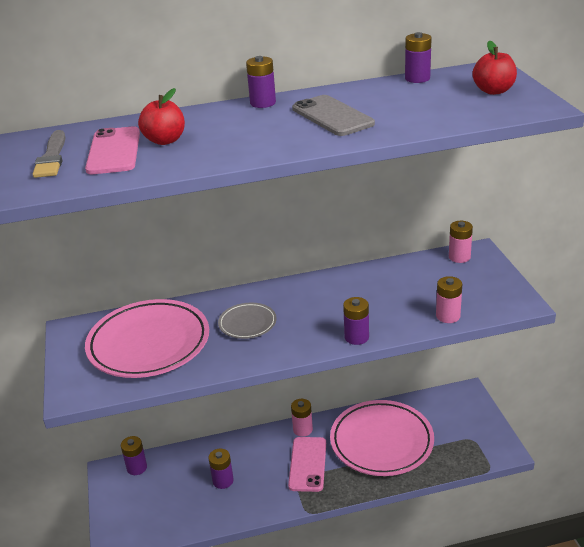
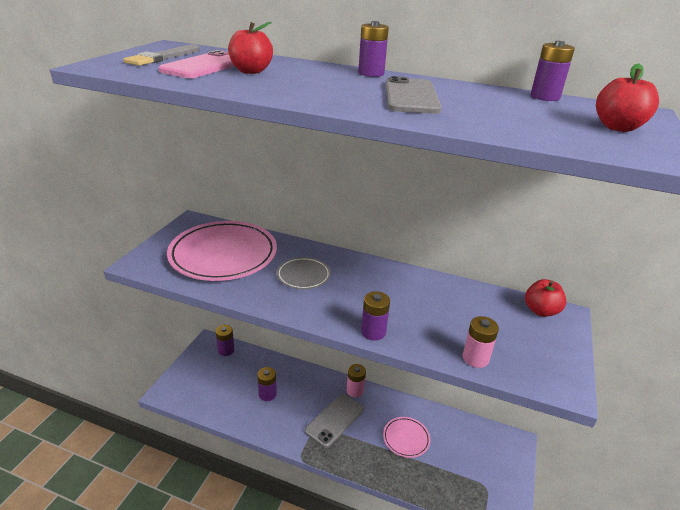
camera: 30 degrees right, 0 degrees up
(307, 464) = (334, 420): pink phone -> grey phone
(381, 442) = (406, 438): pink plate -> pink plate, size x0.49
(459, 257) = (540, 311): pink battery -> red apple

